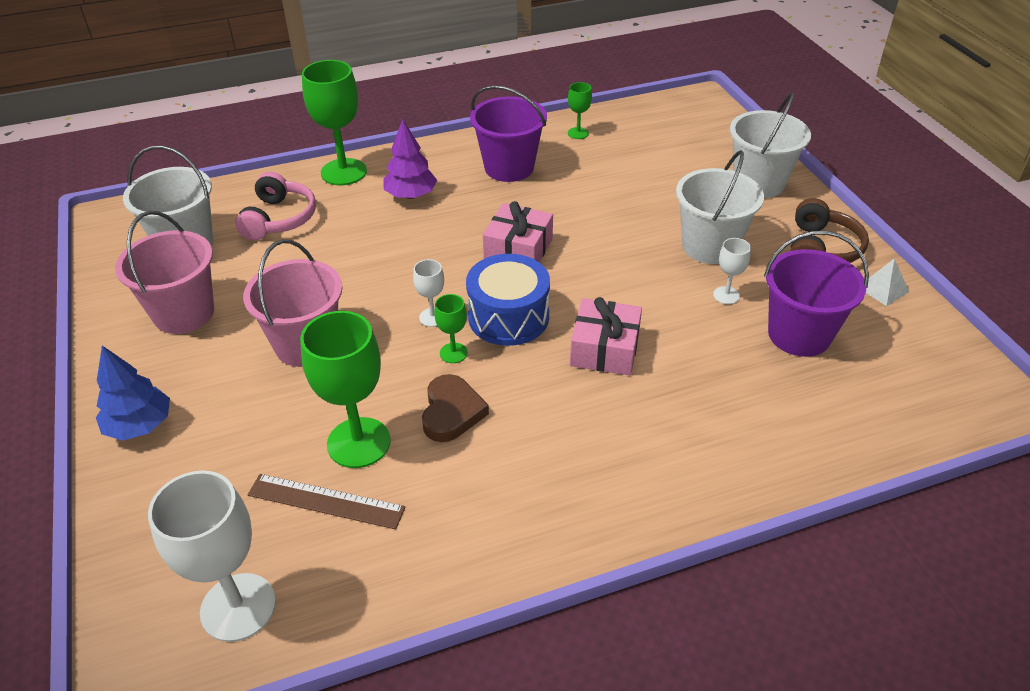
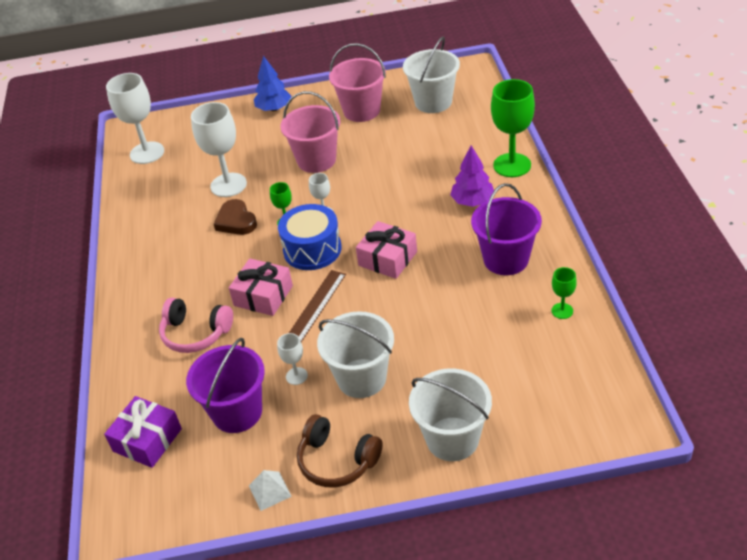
camera: 105 degrees right, 0 degrees up
(279, 219) = (454, 138): pink headphones -> pink headphones (195, 333)
(326, 501) = (193, 175): brown ruler -> brown ruler (316, 306)
(359, 442) = (228, 185): green goblet -> white goblet
(451, 412) = (236, 221): brown heart -> brown heart turned 45 degrees clockwise
(879, 408) = (147, 440): none -> purple gift

